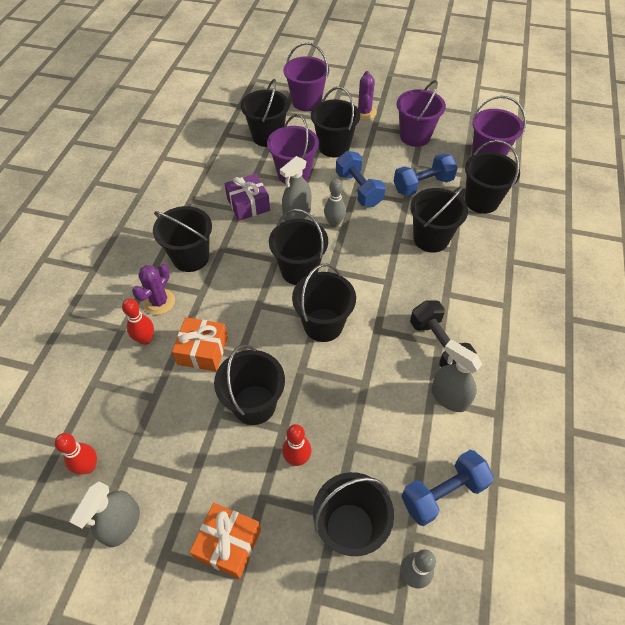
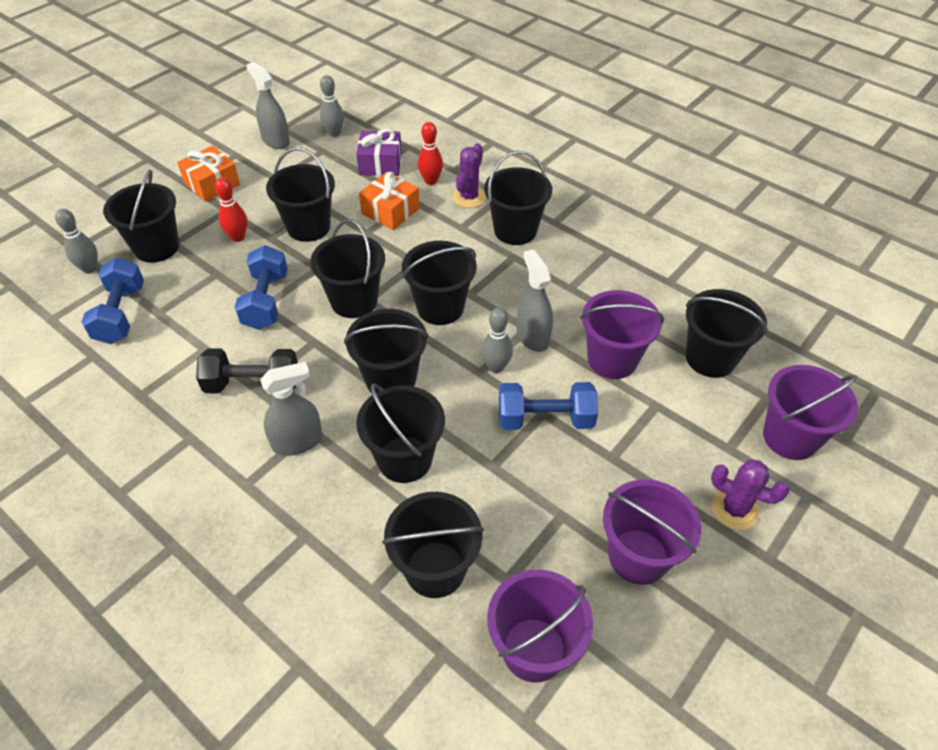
camera: 115 degrees right, 5 degrees down
(88, 466) = (334, 133): red bowling pin -> grey bowling pin
(159, 302) = (469, 197): purple cactus -> purple cactus turned 60 degrees clockwise
(248, 204) = (575, 297): purple gift -> purple gift (380, 163)
(334, 147) = (655, 428): black bucket -> black bucket (391, 379)
(423, 185) = (513, 504): blue dumbbell -> blue dumbbell (266, 301)
(449, 397) = (193, 363): grey spray bottle -> grey spray bottle (297, 441)

